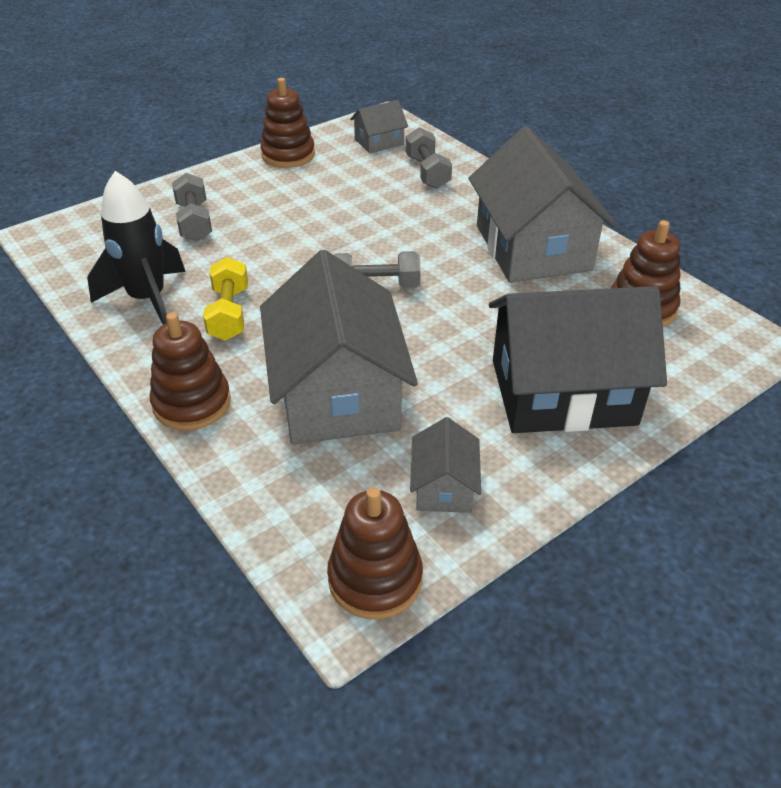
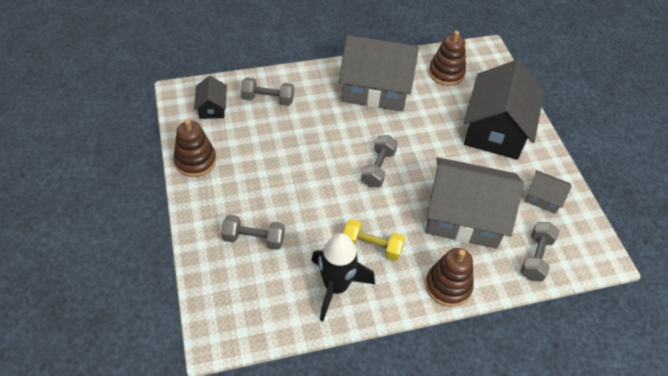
camera: 70 degrees left, 10 degrees up
(298, 500) = (536, 257): none -> grey dumbbell
(375, 578) = (590, 243): brown stacking toy -> none
(379, 142) = (212, 107): grey house -> black house

